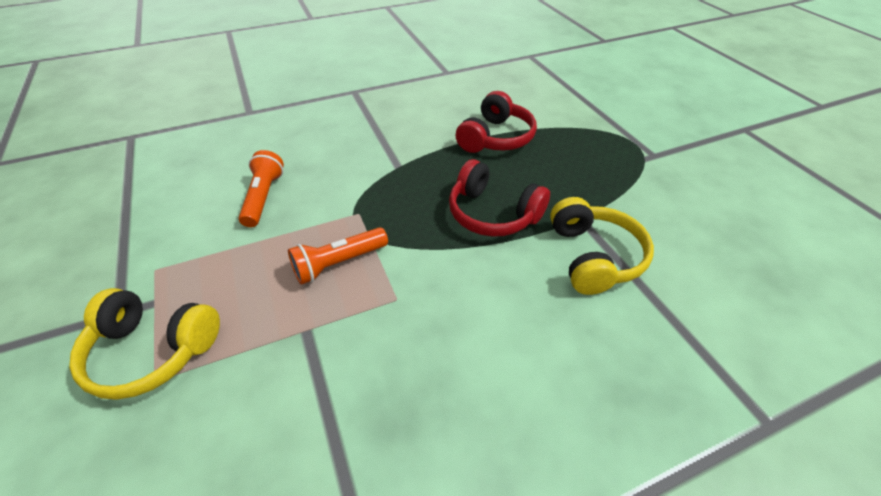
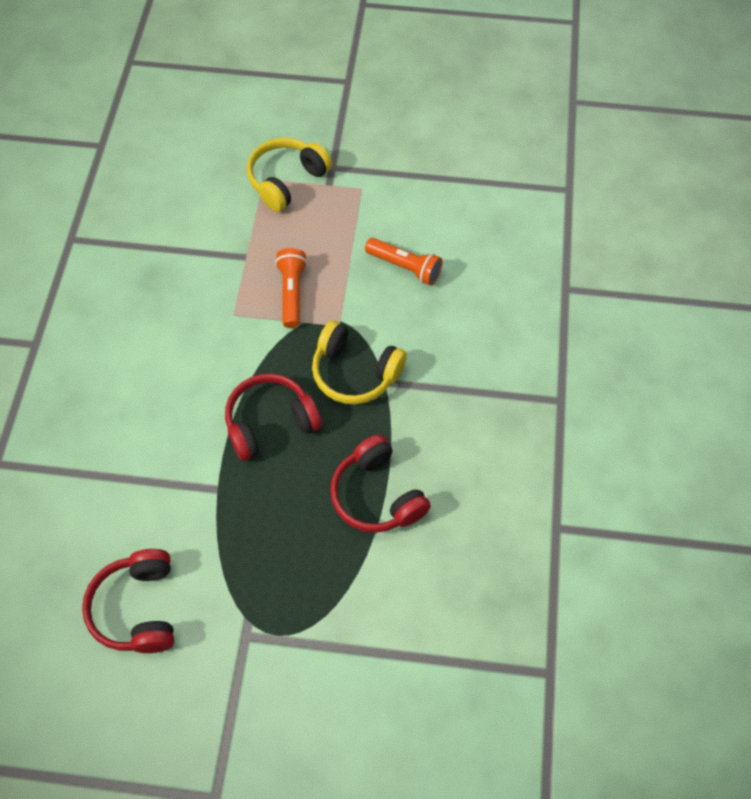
camera: 120 degrees right, 15 degrees up
(593, 257) = (173, 465): yellow headphones -> yellow headphones (355, 372)
(714, 215) = (138, 608): none -> red headphones

